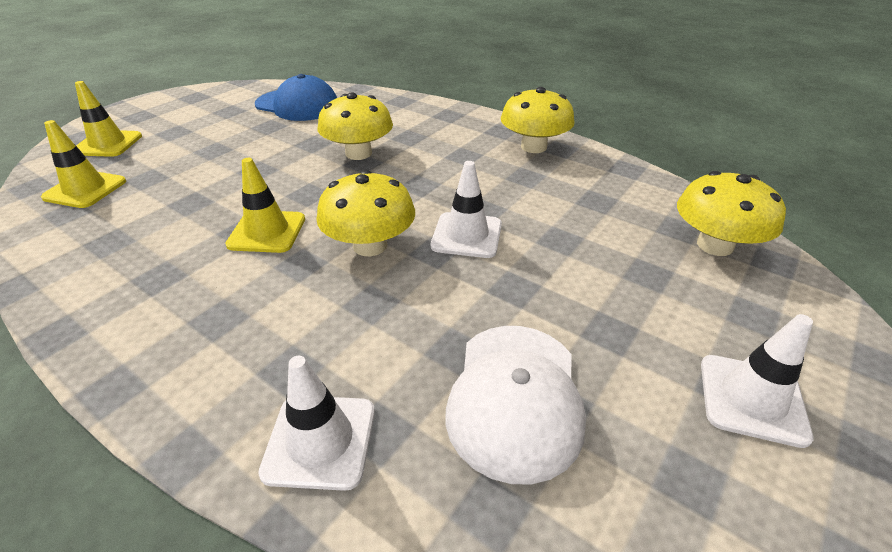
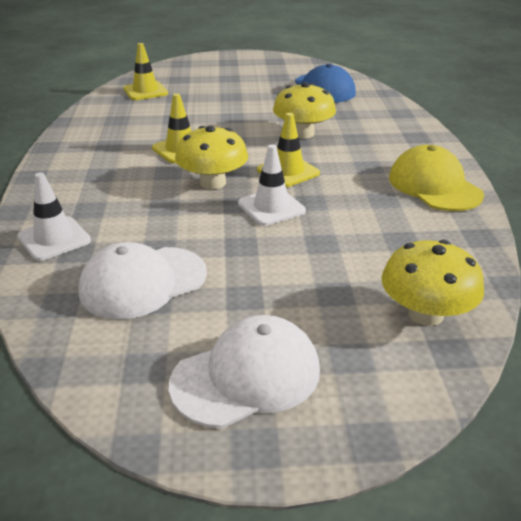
camera: 50 degrees right, 5 degrees down
(108, 144) = (190, 72): yellow traffic cone -> yellow traffic cone (288, 171)
(533, 147) = (434, 186): yellow mushroom -> yellow cap
(752, 399) = (246, 376): white traffic cone -> white cap

